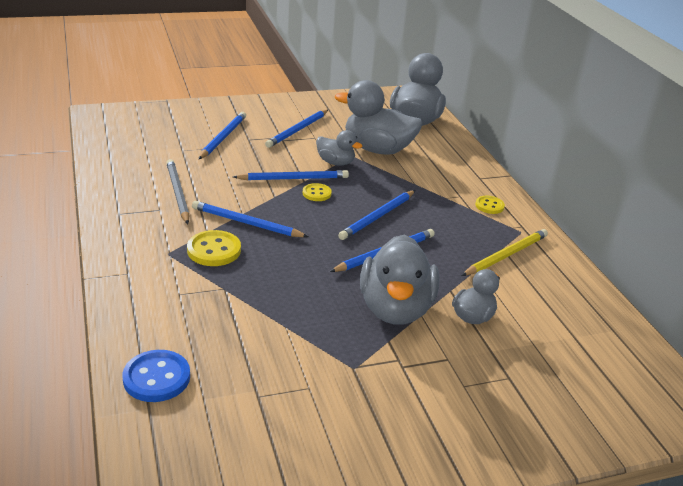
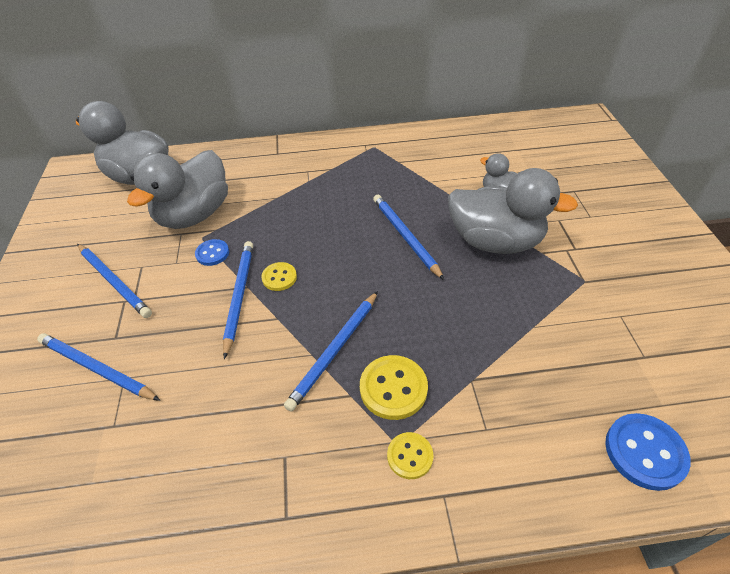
camera: 75 degrees left, 15 degrees up
(177, 193) = (243, 432): grey pencil -> none
(335, 162) = (212, 253): grey duck -> blue button
(377, 217) = (337, 233): blue pencil -> none
(489, 206) = (329, 156): yellow button -> yellow button (410, 456)
(506, 255) = (410, 161): yellow pencil -> none

